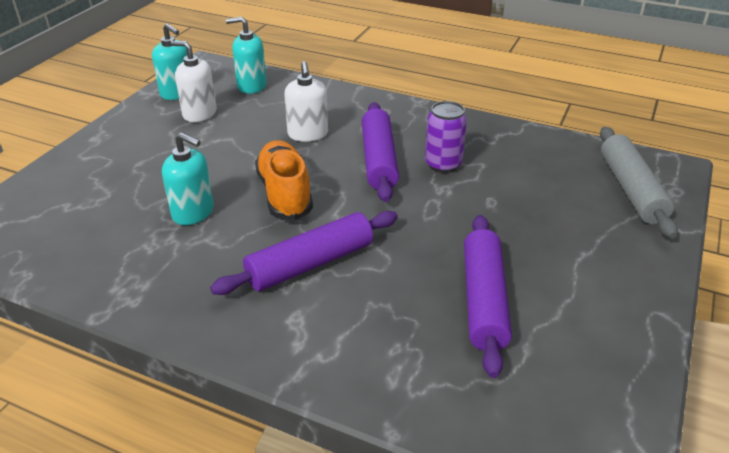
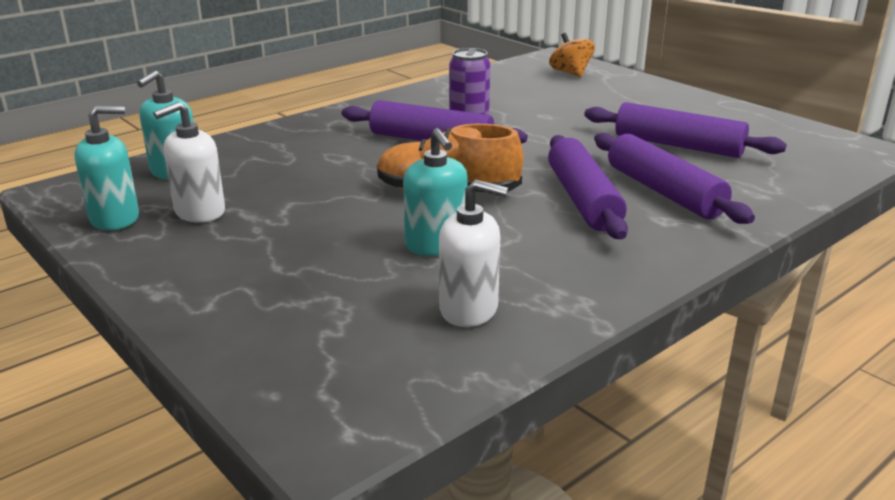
camera: 65 degrees left, 10 degrees down
(193, 212) = (436, 245): turquoise soap dispenser -> turquoise soap dispenser turned 105 degrees clockwise
(308, 134) = (338, 162): white soap dispenser -> white soap dispenser (469, 309)
(356, 309) = (663, 192): none -> purple rolling pin
(631, 189) = (570, 73): grey rolling pin -> orange spinning top

